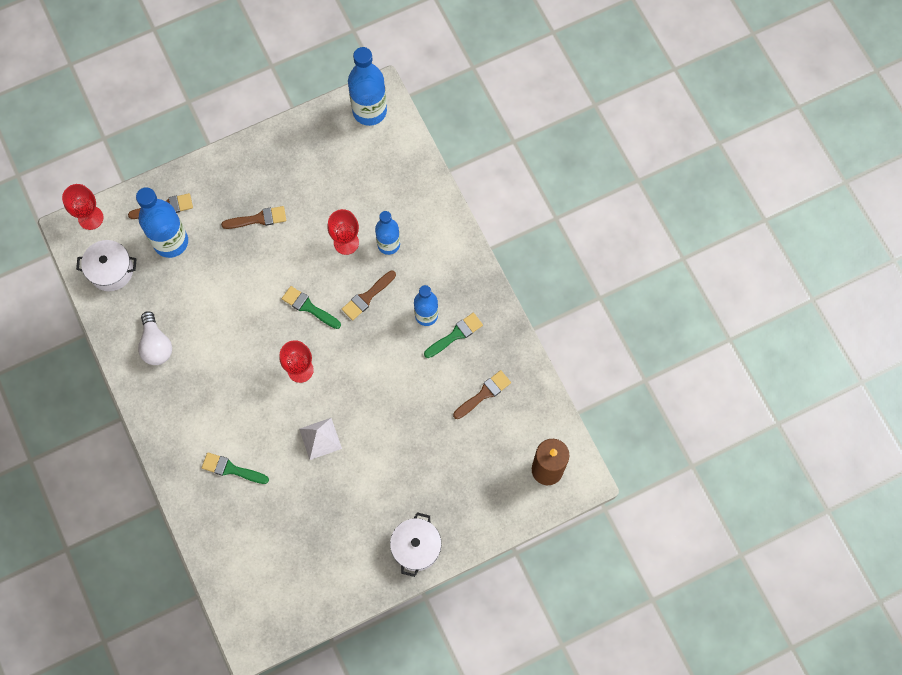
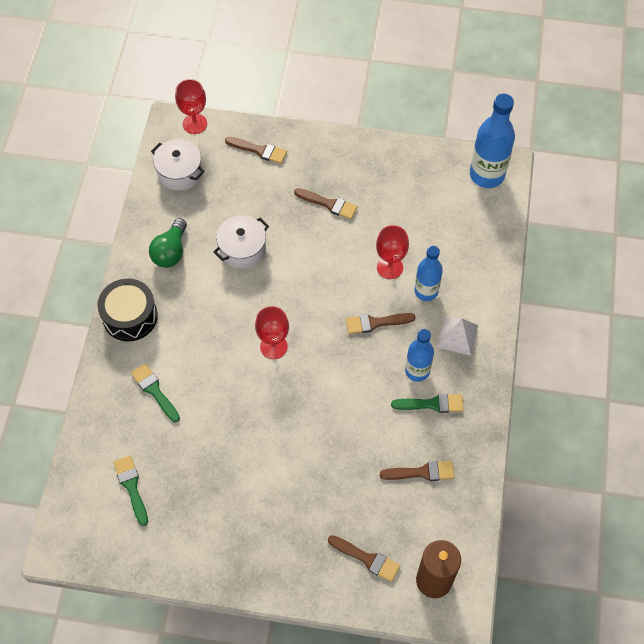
camera: 35 degrees right, 10 degrees down
(156, 345) = (170, 251): white light bulb -> green light bulb
(164, 422) = (130, 316): none -> black drum
(171, 242) = (244, 179): blue bottle -> none
(308, 307) = (319, 300): green brush -> green brush (131, 487)
(320, 438) = (248, 415): white pyramid -> white pyramid (457, 336)
(416, 547) = (262, 567): white pot -> white pot (242, 249)
(488, 487) = (367, 559): none -> brown brush

